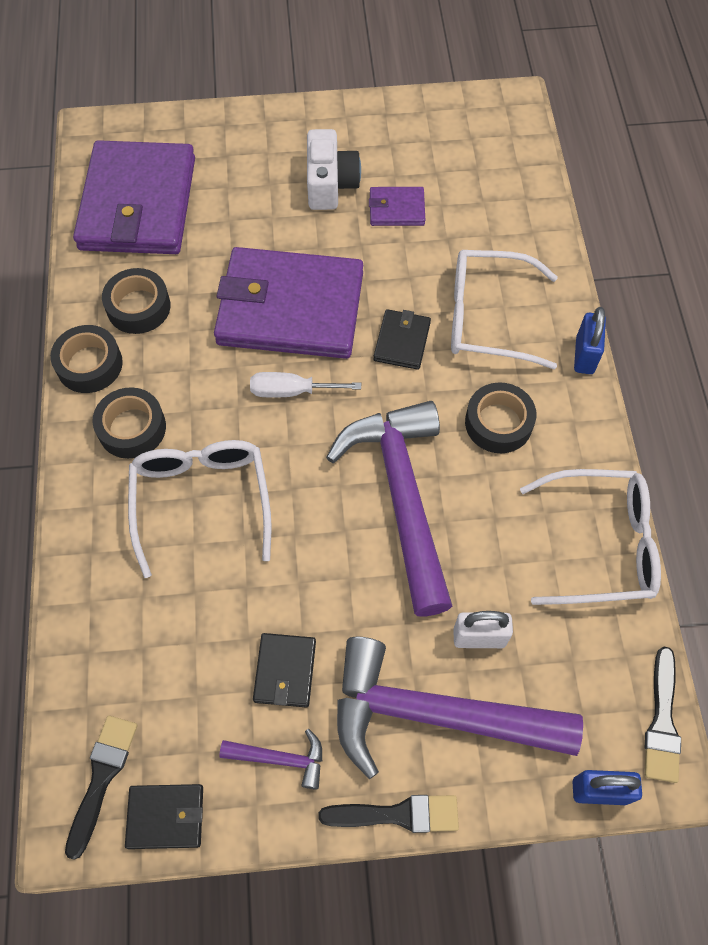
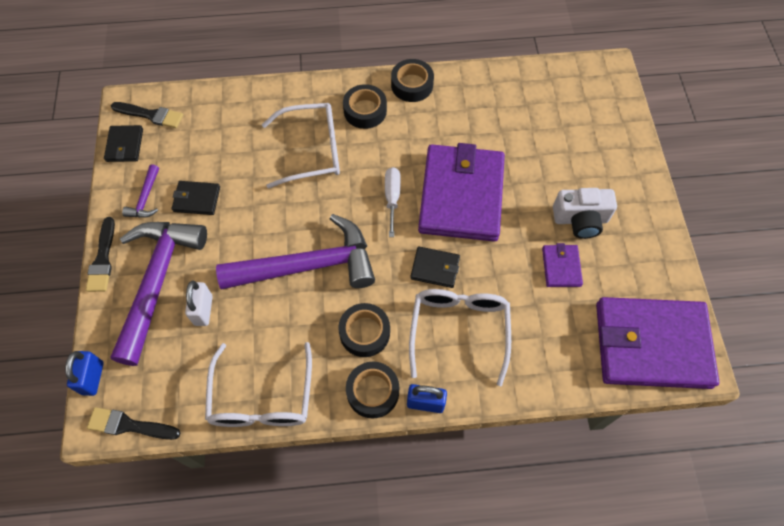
camera: 90 degrees right, 0 degrees up
(138, 204) = (546, 99): purple wallet -> purple wallet (651, 344)
(138, 307) = (458, 107): black tape -> black tape (373, 392)

